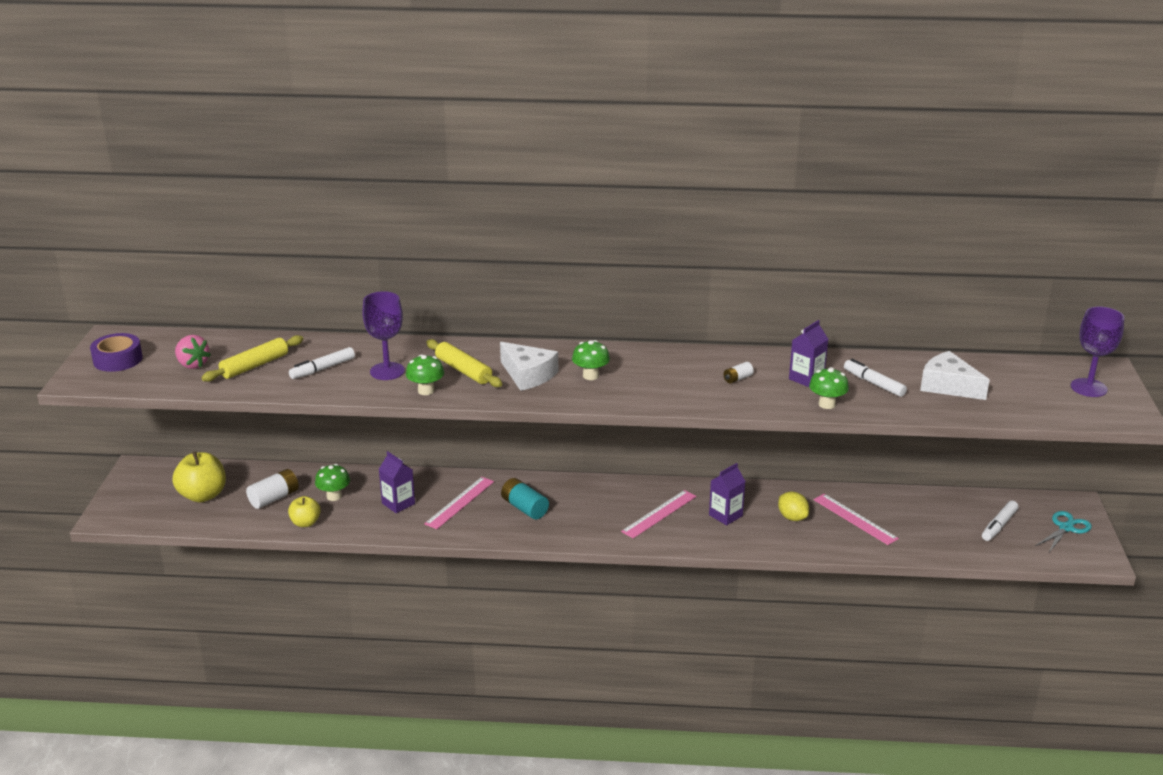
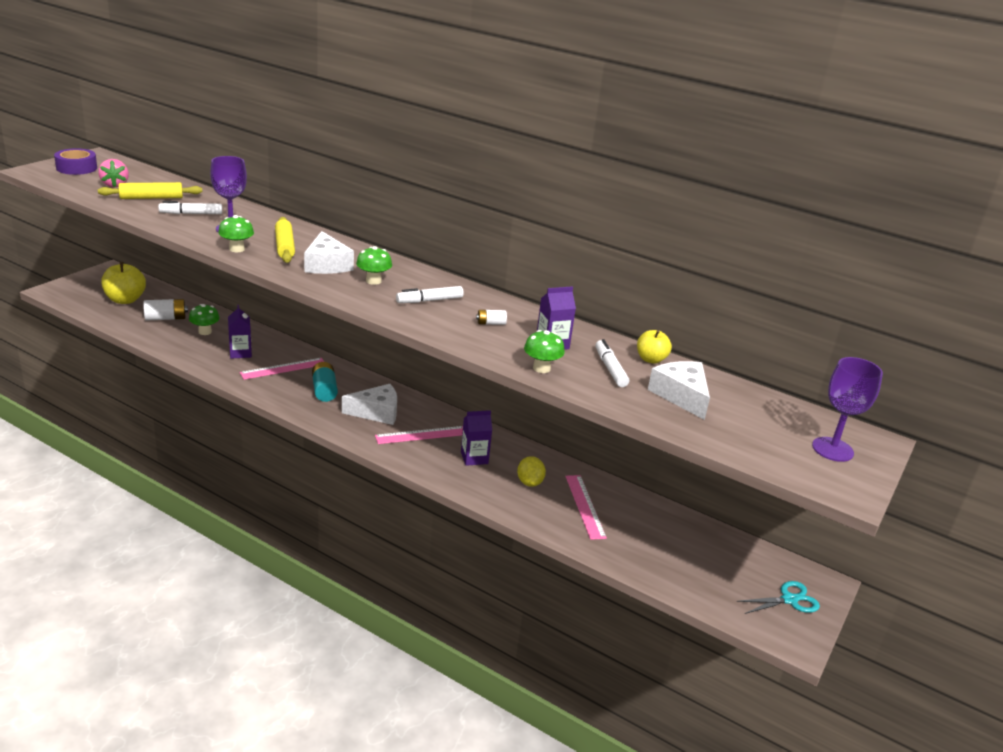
camera: 25 degrees right, 0 degrees up
(305, 523) = (163, 341): yellow apple -> yellow apple (651, 359)
(596, 509) = (377, 412): none -> white cheese
(999, 526) = (720, 569): white marker -> white marker (430, 300)

